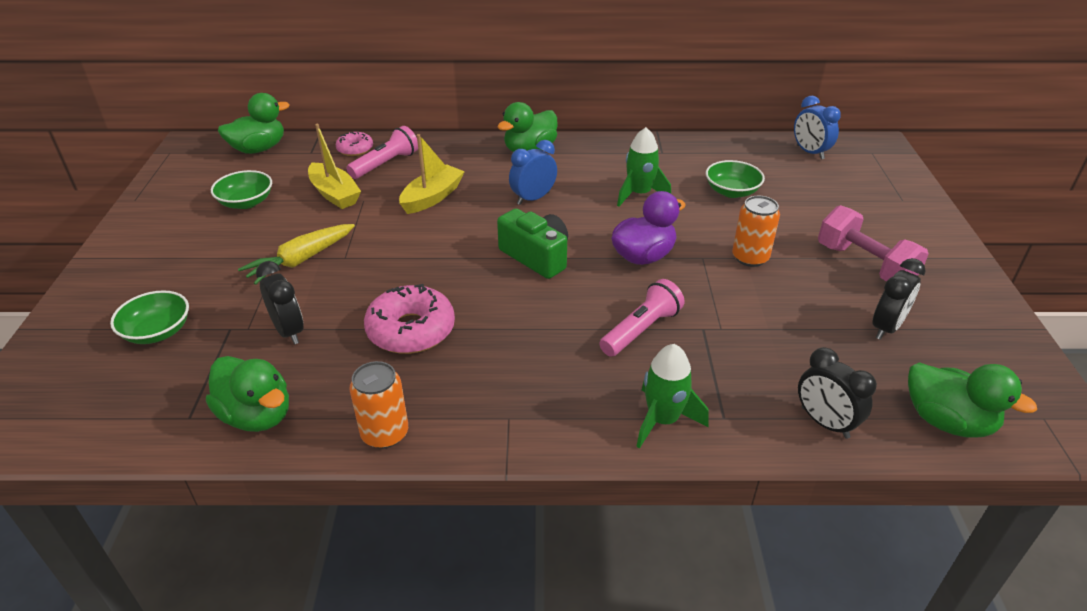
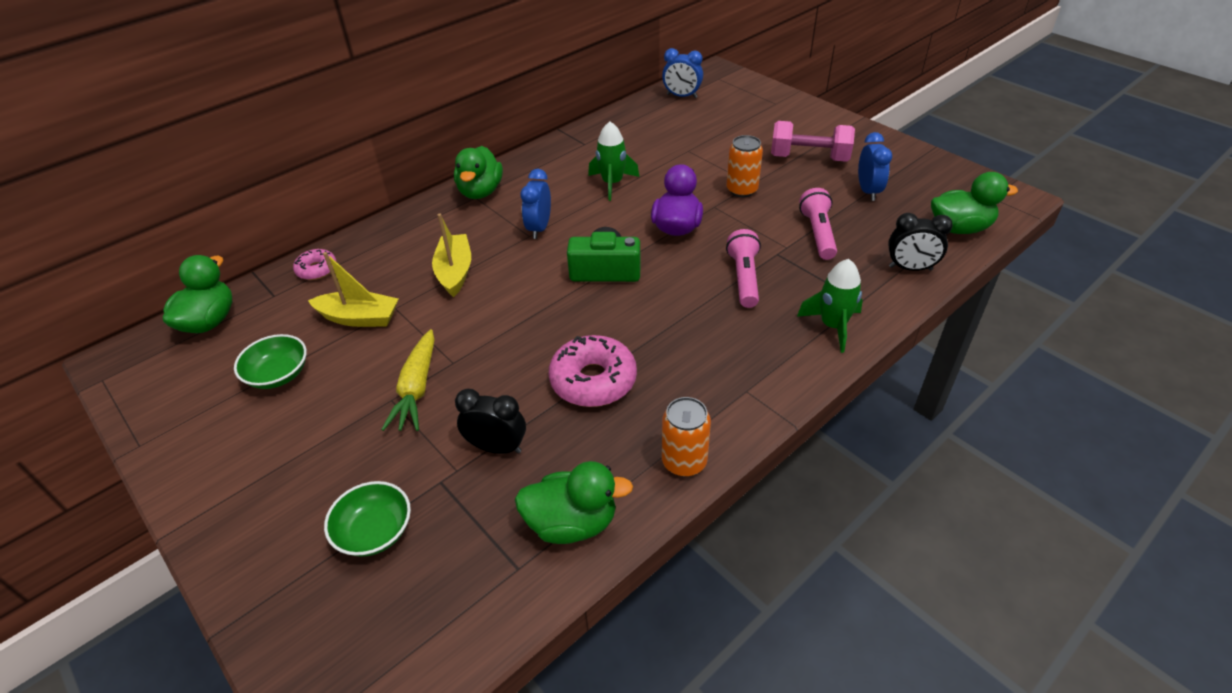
camera: 40 degrees left, 5 degrees up
(386, 164) = (369, 267): pink flashlight -> pink flashlight (818, 233)
(731, 191) = (670, 149): green bowl -> none
(886, 327) = (868, 191): black clock -> blue clock

